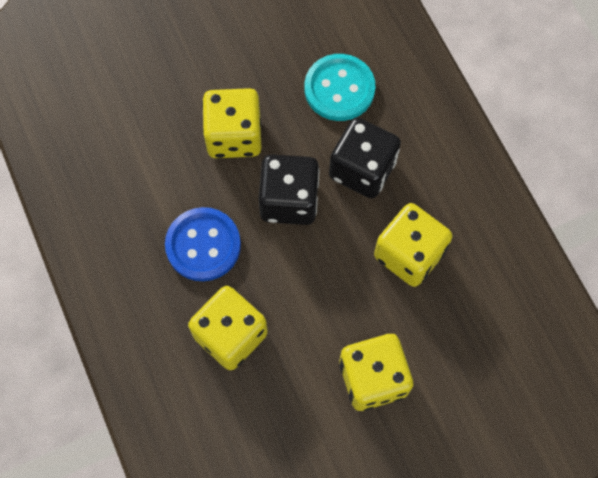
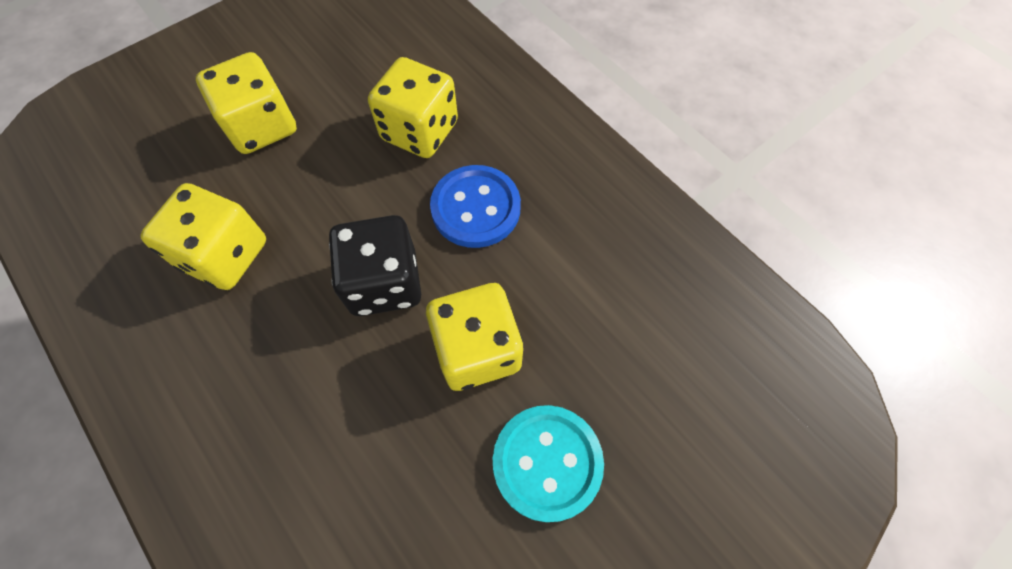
camera: 165 degrees right, 5 degrees down
(339, 89) = (339, 464): turquoise button -> turquoise button (547, 462)
(362, 169) = (293, 347): black dice -> none

